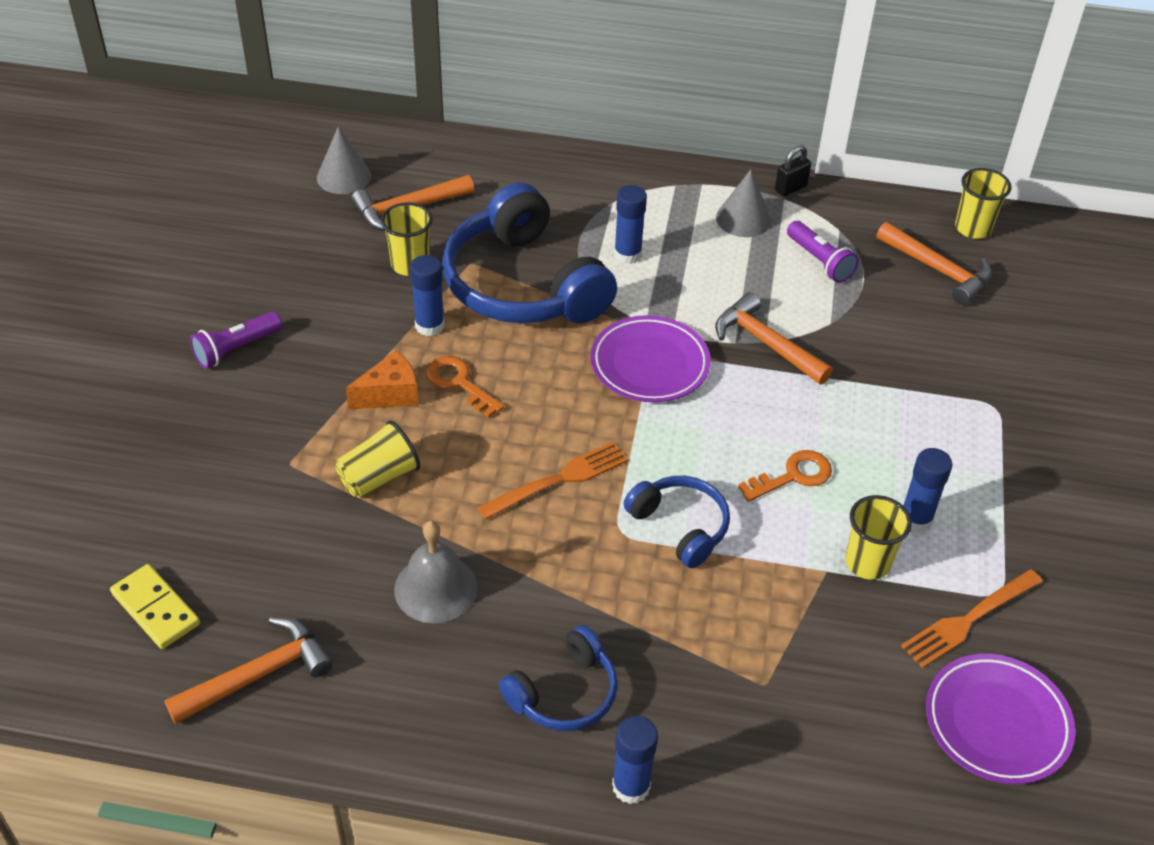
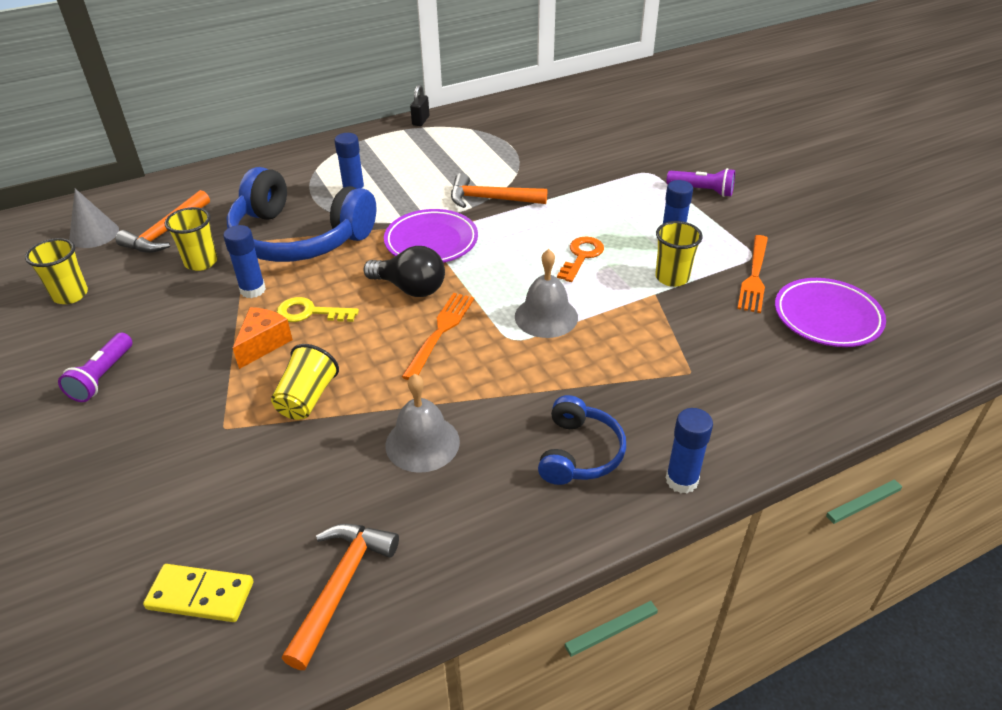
camera: 35 degrees left, 5 degrees down
(459, 383) = (310, 312): orange key -> yellow key
(576, 410) = (410, 288): none -> black light bulb
(680, 526) = (546, 316): blue headphones -> grey bell
(743, 219) = (408, 146): grey cone -> none
(820, 261) = (477, 147): purple flashlight -> purple flashlight (702, 191)
(938, 270) = (546, 125): orange hammer -> none
(973, 228) = (543, 100): yellow cup -> yellow cup (70, 295)

